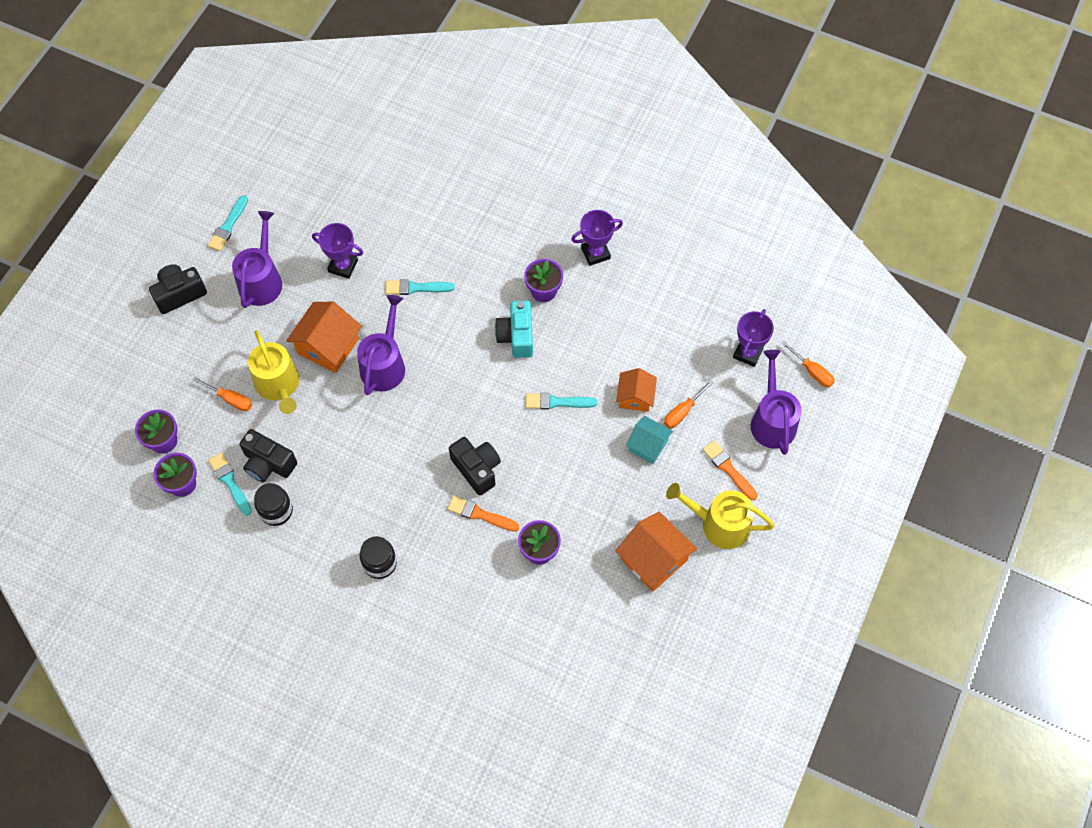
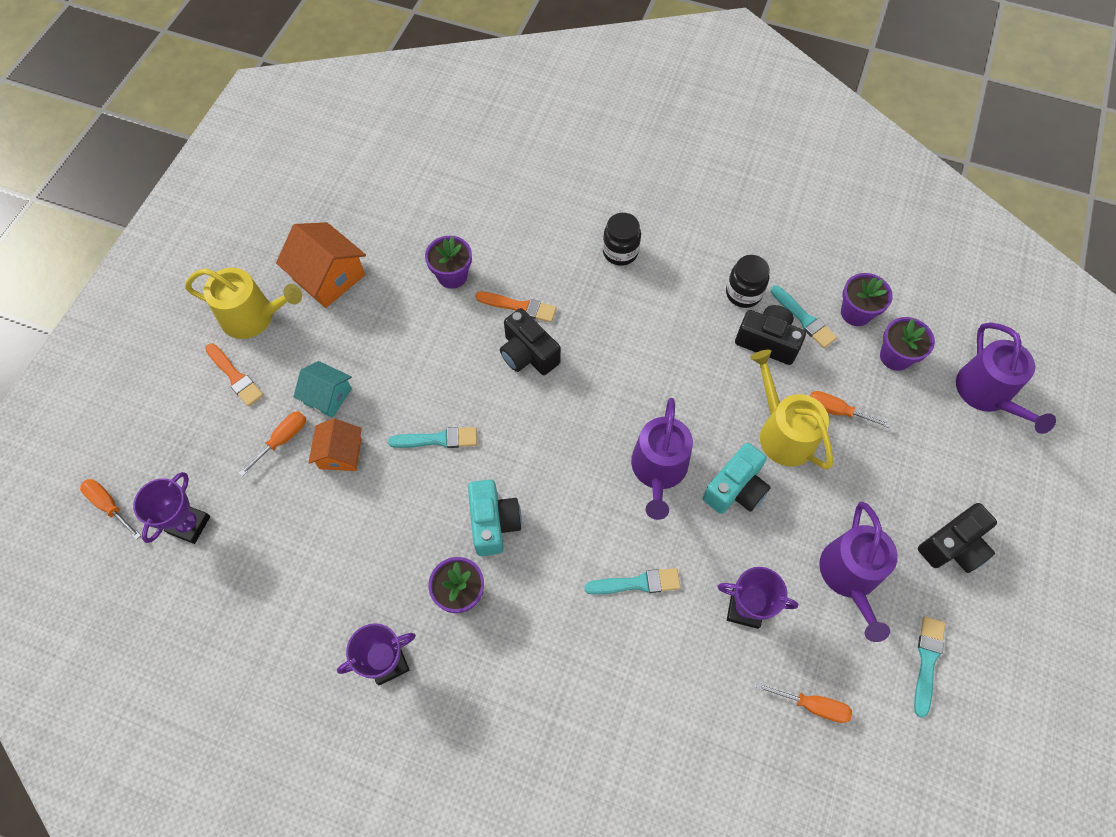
camera: 175 degrees right, 0 degrees up
(314, 208) = (812, 705): none -> orange screwdriver
(328, 346) = (735, 489): orange house -> turquoise camera
(772, 420) = (173, 437): purple watering can -> purple watering can (987, 394)

